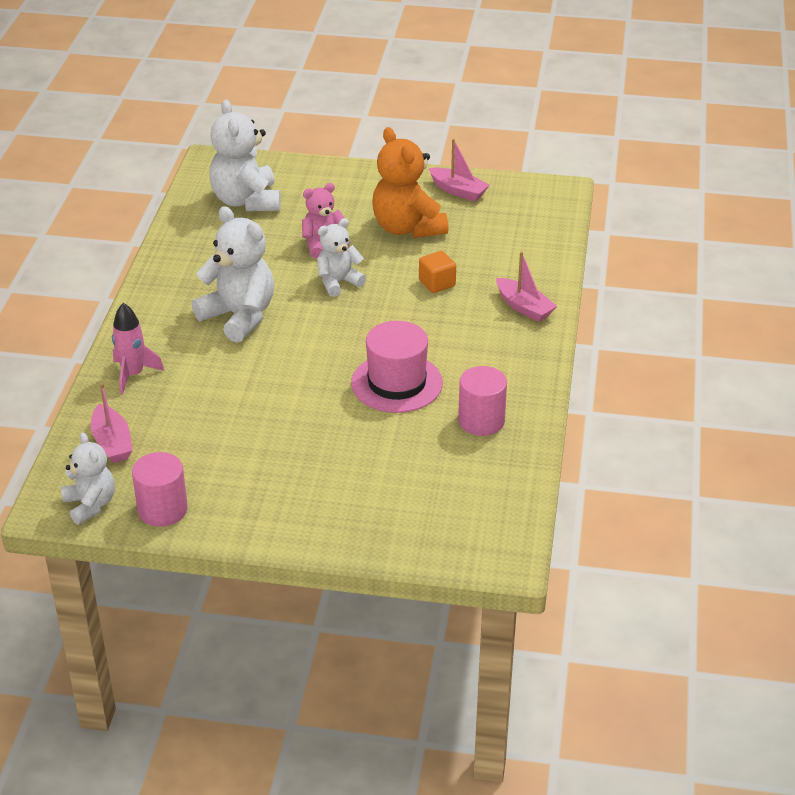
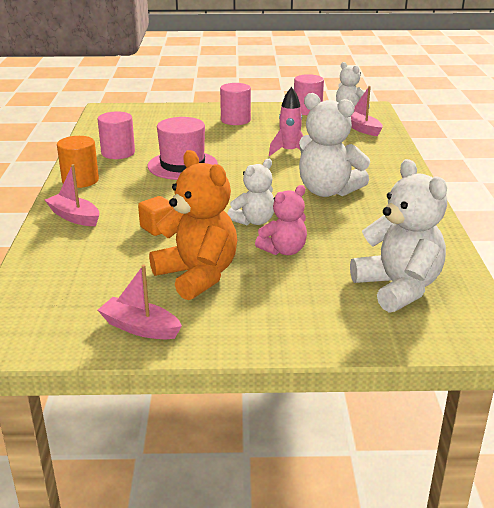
camera: 170 degrees right, 10 degrees down
(133, 375) = (380, 155): pink rocket -> pink rocket (289, 152)
(293, 492) = (235, 120): none -> pink cylinder
(526, 367) = (80, 180): none -> orange cylinder

